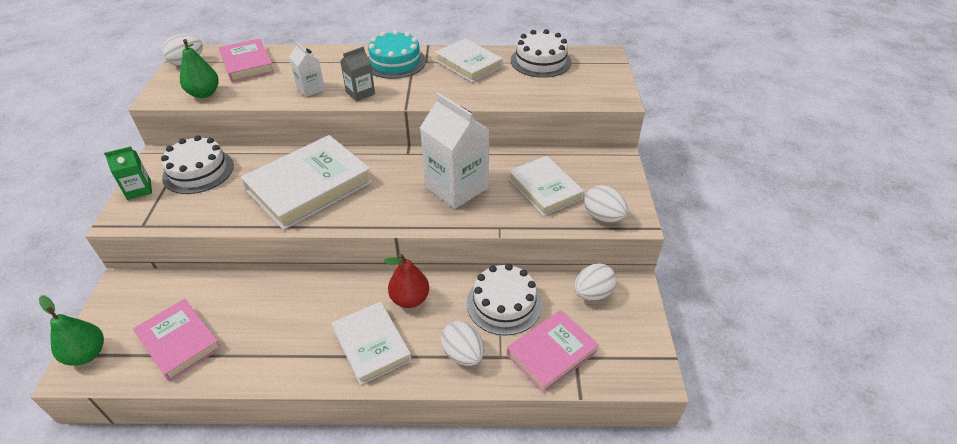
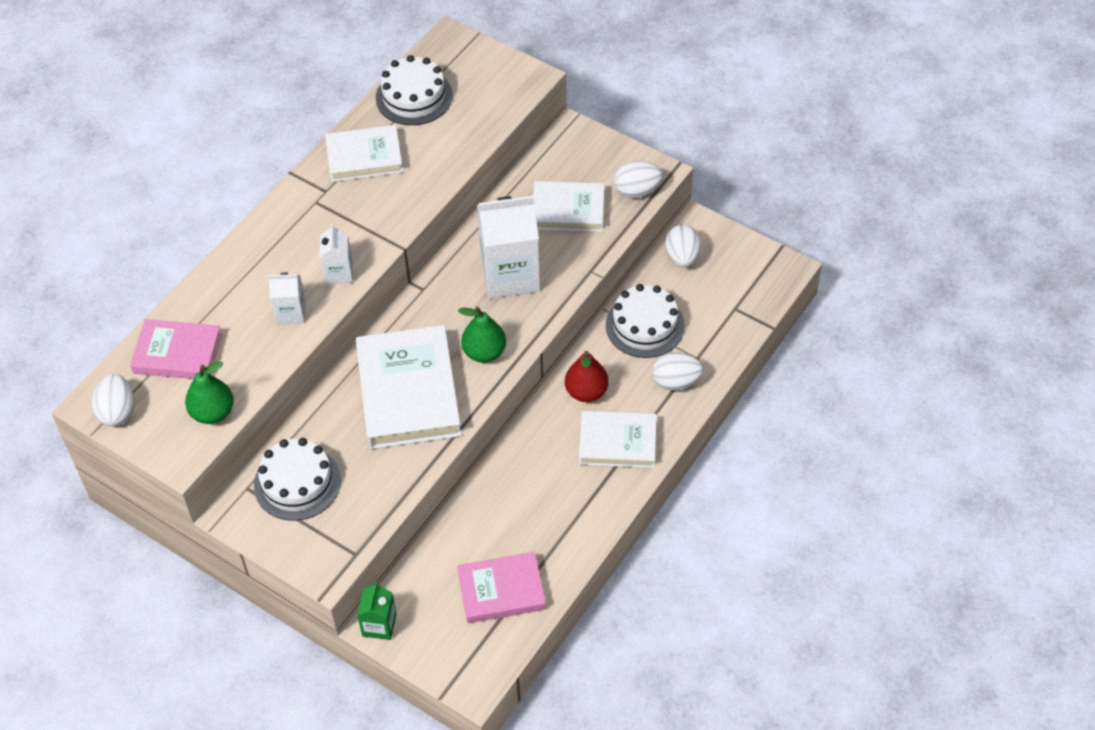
camera: 55 degrees left, 10 degrees up
(87, 354) = (460, 671): green pear -> green pear (484, 352)
(139, 189) = (286, 545): green carton -> green carton (379, 625)
(360, 93) = (339, 273): grey carton -> white carton
(395, 62) = (302, 217): turquoise cake -> none
(551, 353) = (719, 321): pink book -> none

